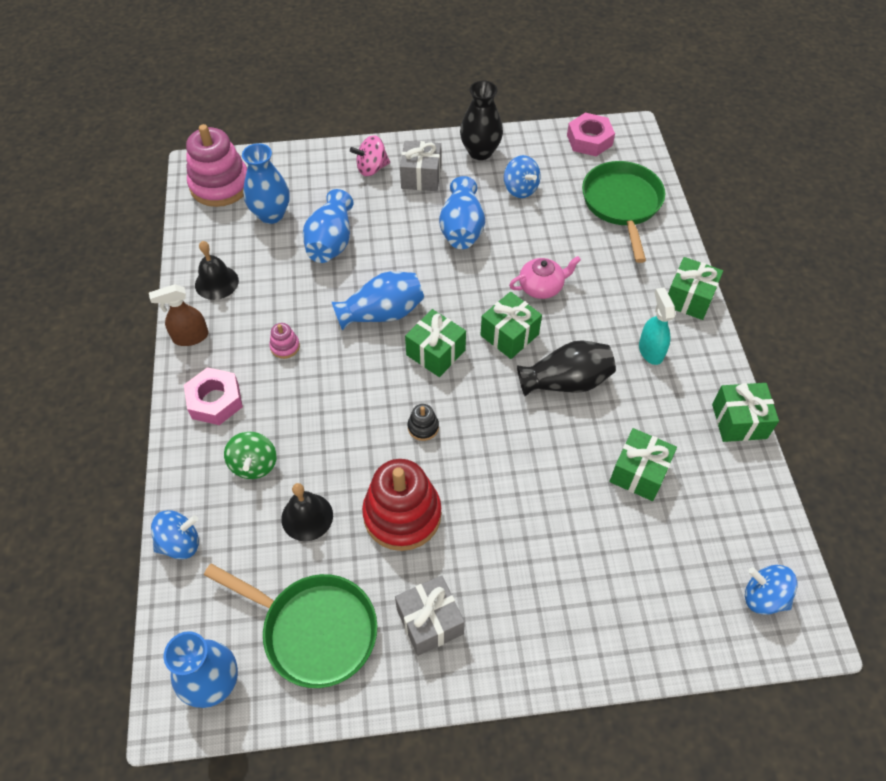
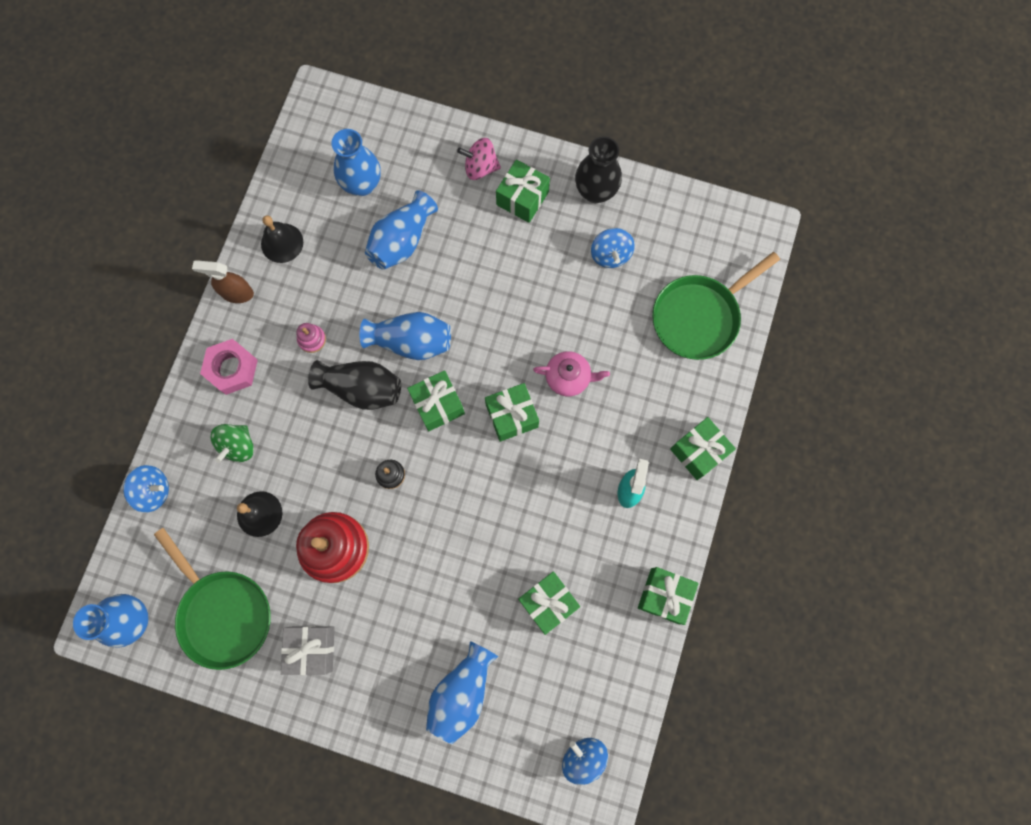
camera: 25 degrees right, 20 degrees up
(220, 185) = (330, 128): pink stacking toy -> none
(421, 177) = (522, 198): grey gift -> green gift
(462, 229) = (529, 278): blue vase -> blue vase (461, 692)
(566, 382) = (535, 486): black vase -> black vase (362, 388)
(589, 140) = (713, 222): pink nut -> none
(622, 204) = (699, 317): green pan -> green pan turned 150 degrees counterclockwise

